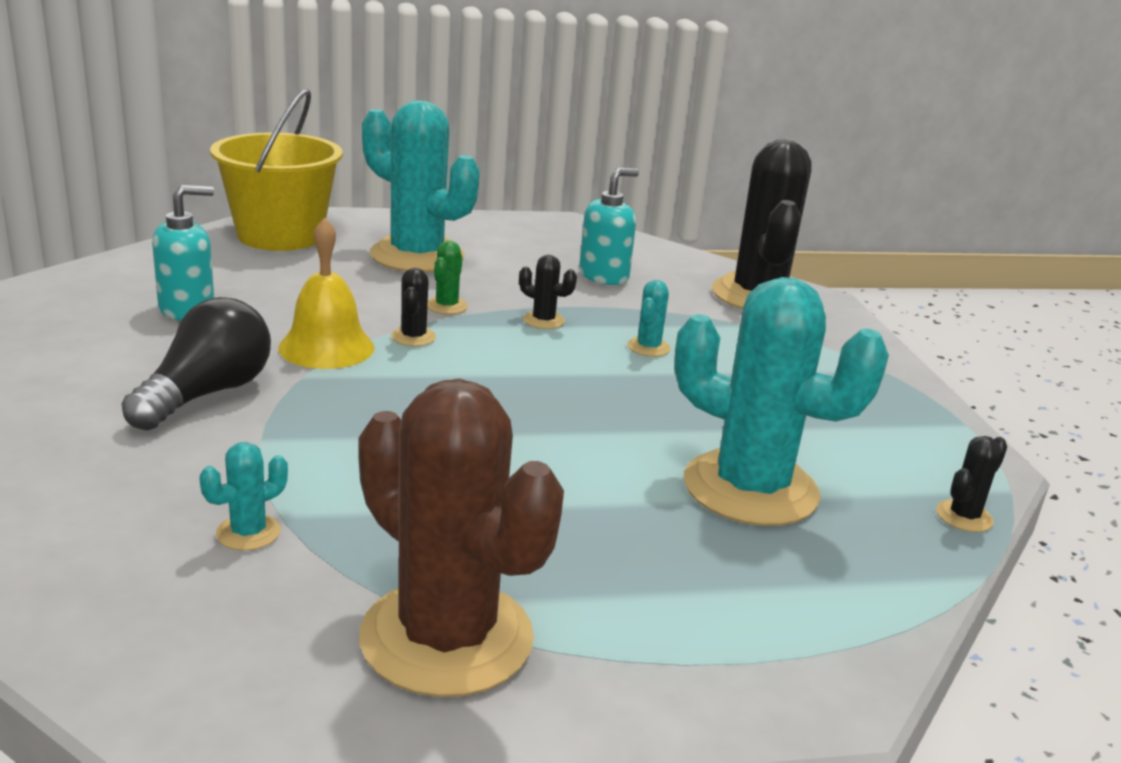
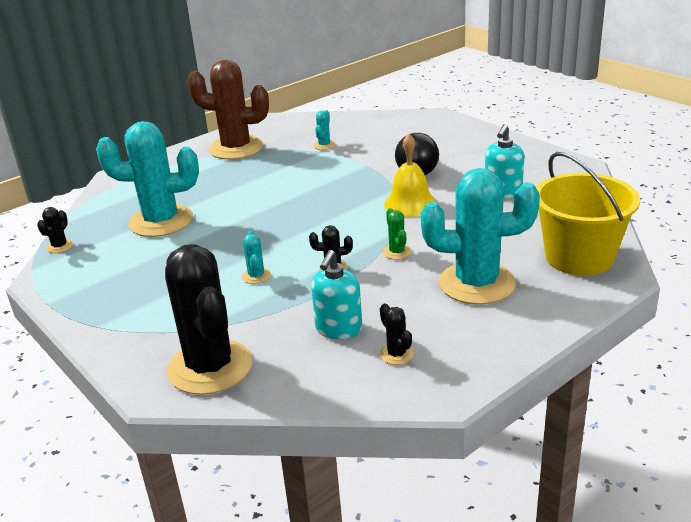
camera: 155 degrees right, 5 degrees up
(413, 337) = (382, 226): black cactus -> black cactus (396, 354)

